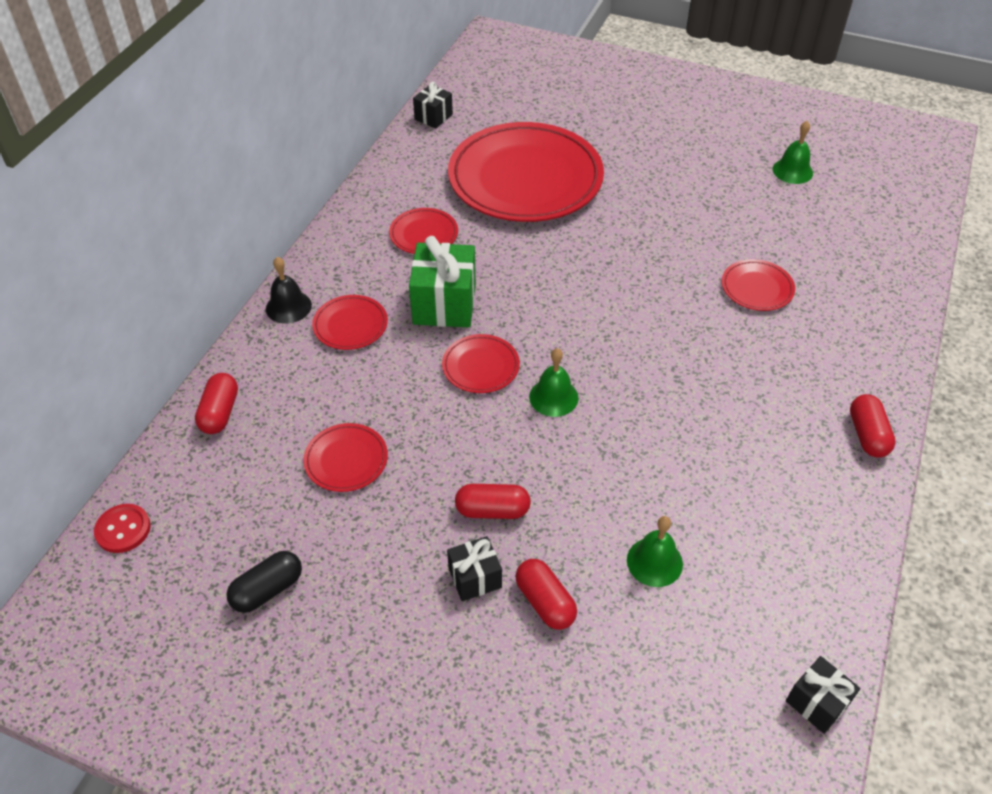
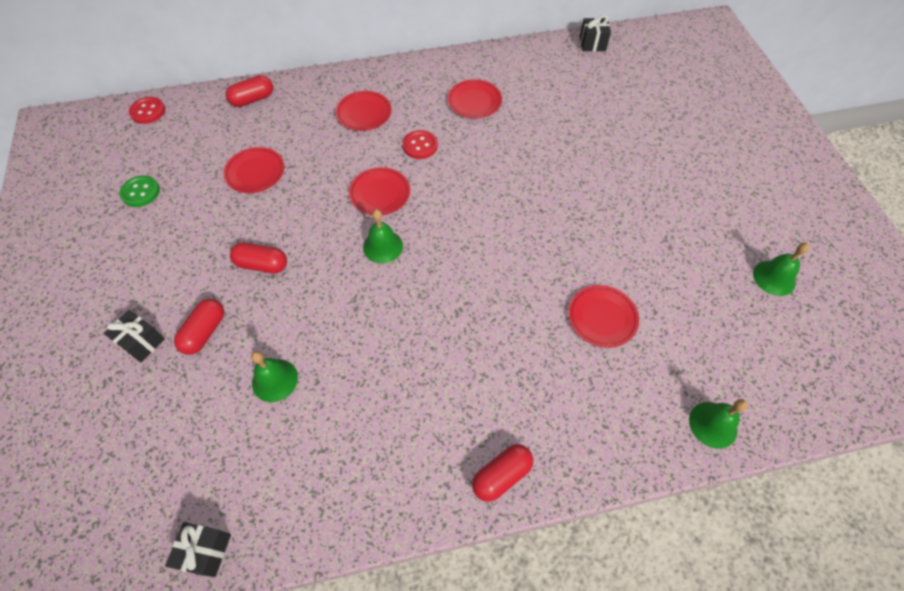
camera: 55 degrees right, 10 degrees up
(267, 590) = (140, 192): black capsule -> green button
(288, 307) = (356, 79): black bell -> none
(444, 304) = (420, 146): green gift -> red button
(475, 578) = (203, 284): black gift -> black gift (142, 342)
(492, 510) = (262, 265): red capsule -> red capsule turned 45 degrees counterclockwise
(525, 179) = (581, 121): red plate -> none
(899, 282) = (713, 424): none -> green bell

